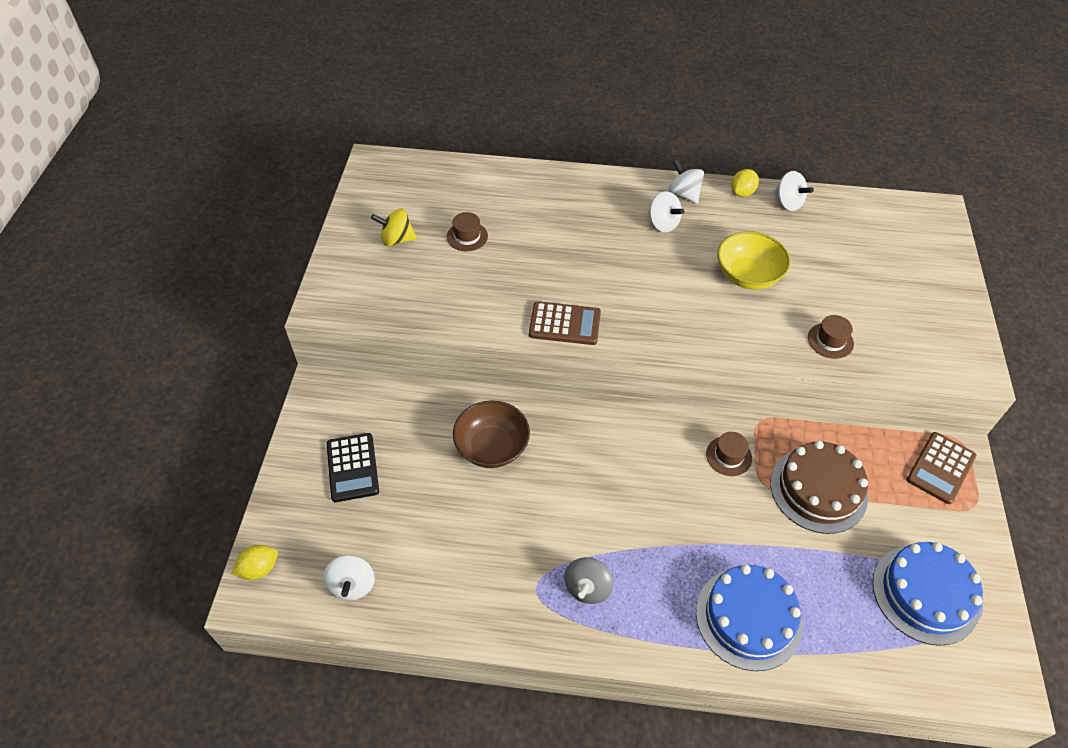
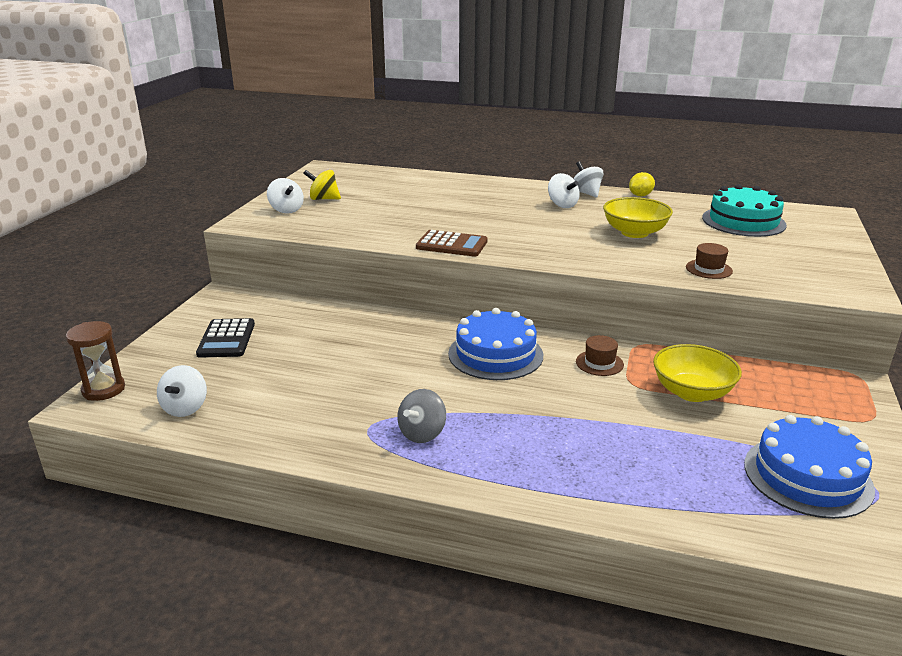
camera: 10 degrees right, 25 degrees down
(259, 568) = (103, 389): yellow lemon -> brown hourglass
(467, 236) = (384, 201): brown hat -> none
(492, 447) = (363, 338): brown bowl -> none
(748, 618) = (594, 472): blue cake -> blue cake (495, 354)
(788, 203) = (682, 202): white spinning top -> white spinning top (286, 210)
(818, 489) = (692, 392): brown cake -> yellow bowl
(854, 238) = (743, 221): none -> turquoise cake
(940, 468) = (832, 390): brown calculator -> none

